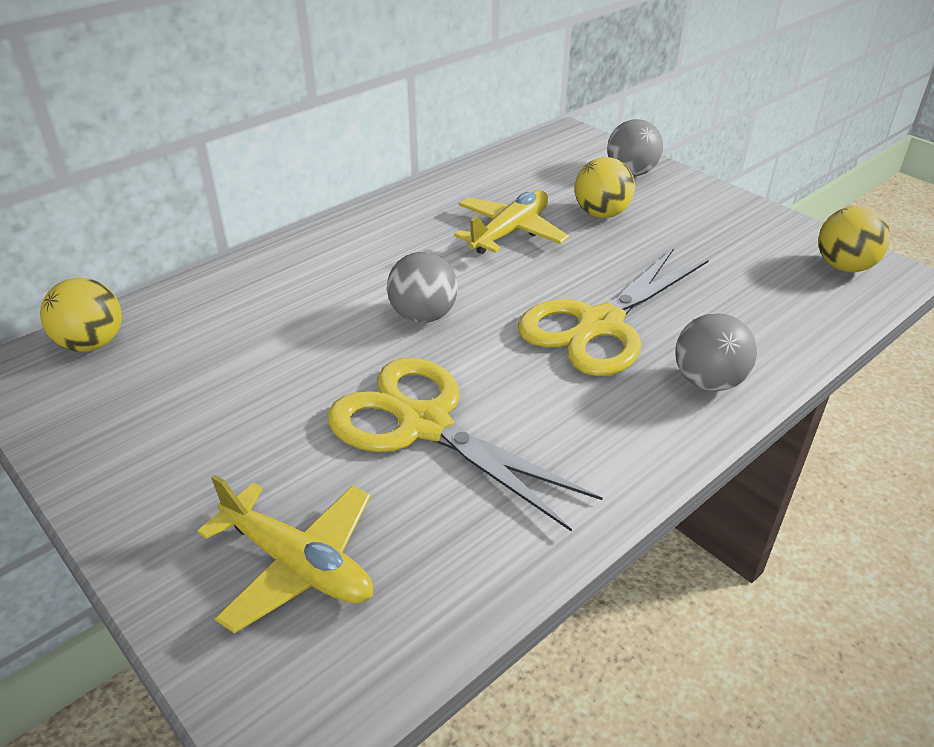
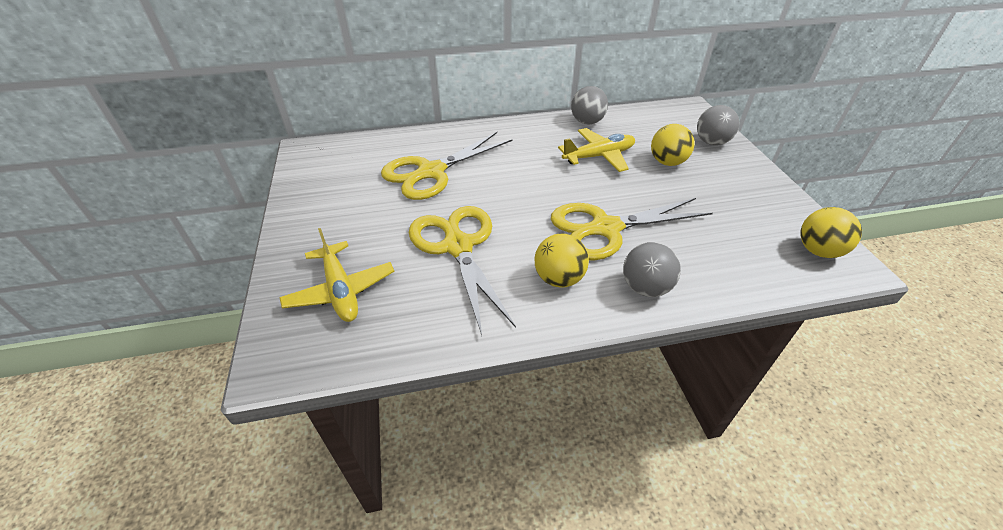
camera: 30 degrees right, 5 degrees up
(92, 344) = (343, 148): yellow ball -> yellow ball (559, 279)
(285, 331) = (431, 172): none -> yellow scissors
(423, 316) = (508, 188): grey ball -> grey ball (587, 122)

